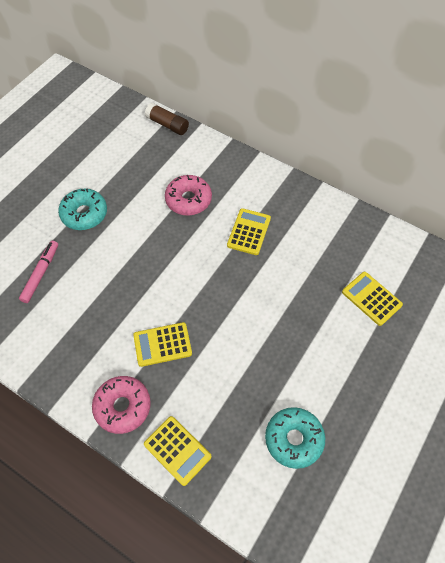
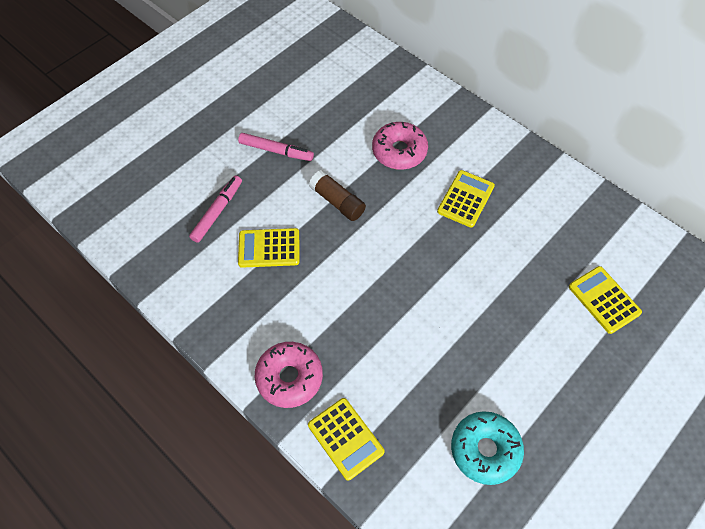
camera: 10 degrees right, 0 degrees up
(84, 214) = (276, 151): turquoise donut -> pink marker
(162, 344) = (345, 314): yellow calculator -> yellow calculator (269, 248)
(167, 125) = (386, 61): brown glue stick -> brown glue stick (337, 202)

